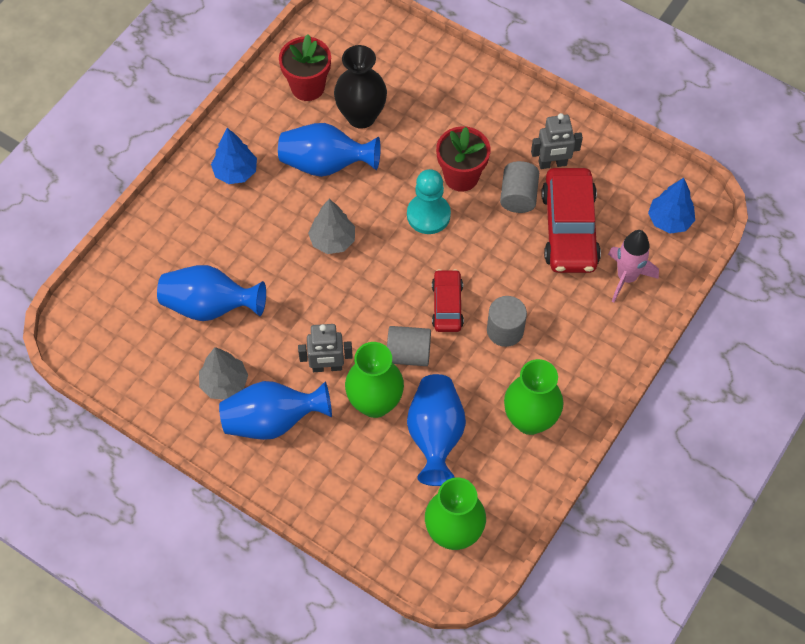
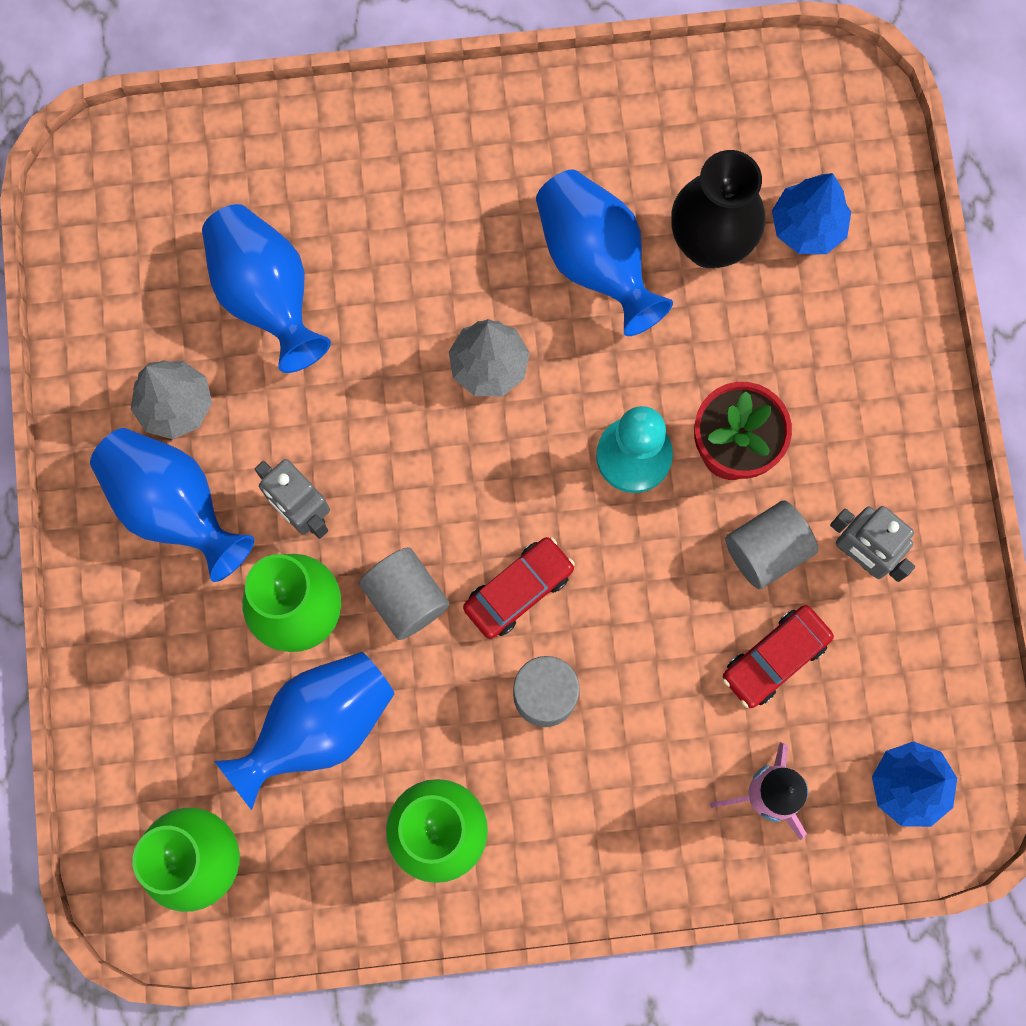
camera: 50 degrees right, 15 degrees up
(235, 172) = (484, 160): blue tree -> blue tree (807, 227)
(307, 87) = (693, 138): red flower pot -> none
(569, 228) = (775, 658): red car -> red car, size x0.56

